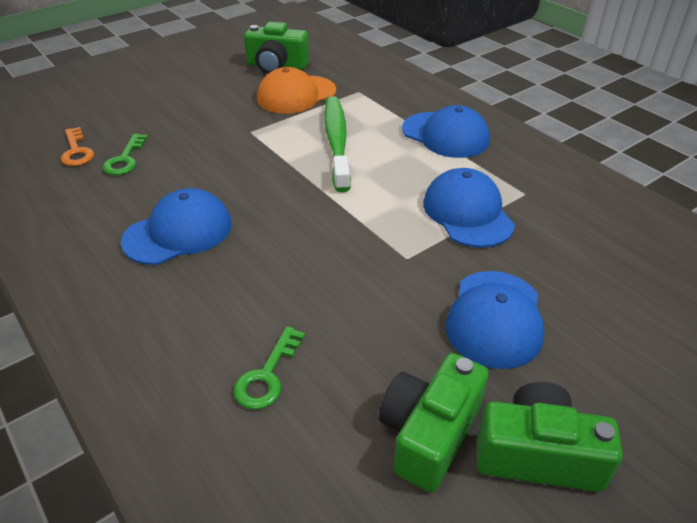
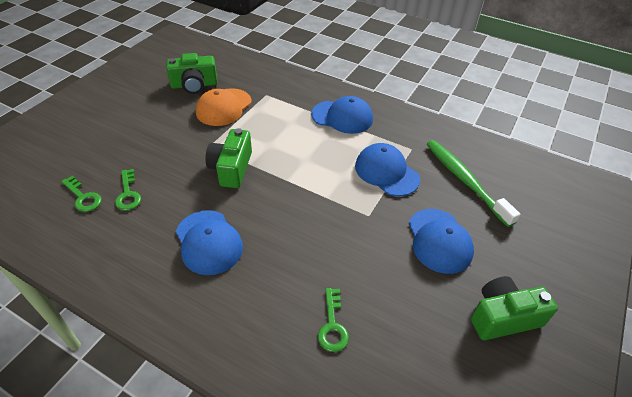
camera: 25 degrees left, 5 degrees up
(76, 151) = (83, 197): orange key -> green key
(178, 232) = (208, 242): blue cap -> blue cap turned 120 degrees clockwise
(336, 142) = (275, 140): green toothbrush -> green toothbrush (464, 181)
(429, 433) = (443, 327): green camera -> green camera (231, 168)

